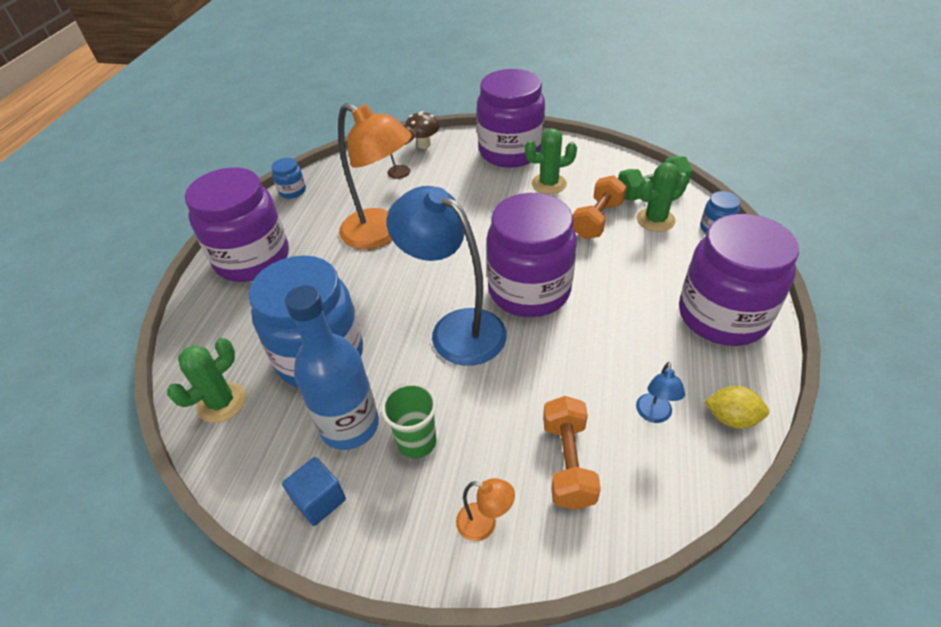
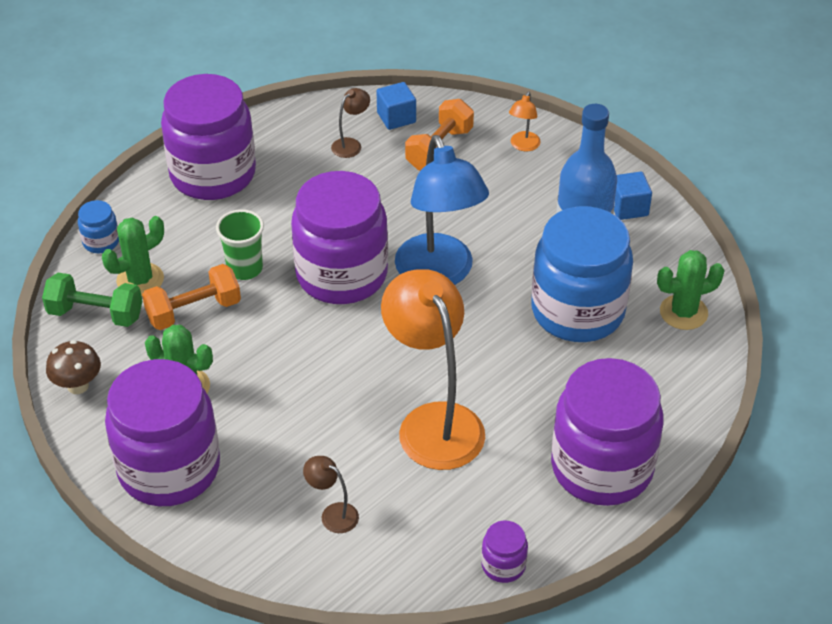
camera: 150 degrees left, 0 degrees up
(292, 191) = (503, 565): blue jar -> purple jar
(417, 442) = (535, 208): green cup -> green cup (244, 269)
(424, 145) = (264, 557): brown mushroom -> brown mushroom (78, 386)
(484, 524) = (523, 146): orange lamp -> orange lamp turned 120 degrees counterclockwise
(650, 480) = (396, 117): none -> blue cube
(654, 415) = (351, 144): blue lamp -> brown lamp
(655, 220) = (140, 280): green cactus -> green cactus turned 45 degrees counterclockwise
(731, 418) = (302, 119): yellow lemon -> none

